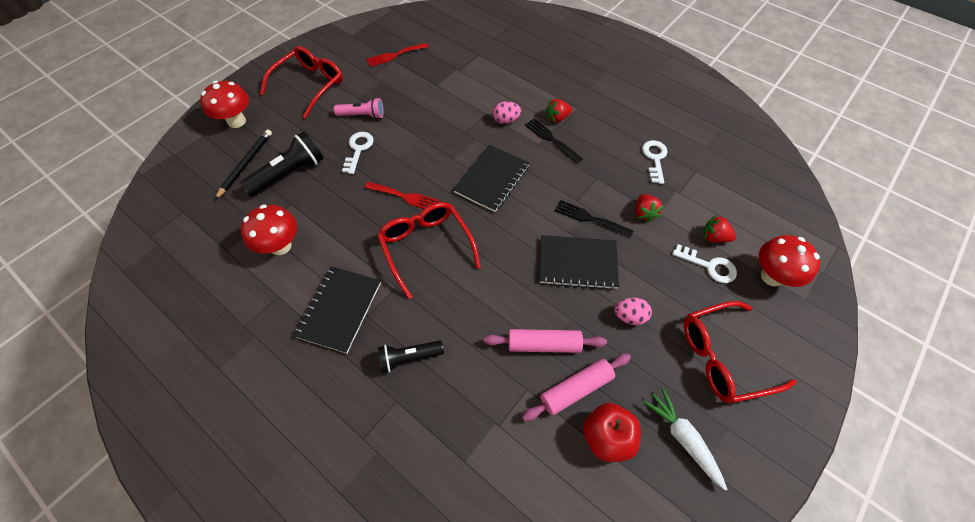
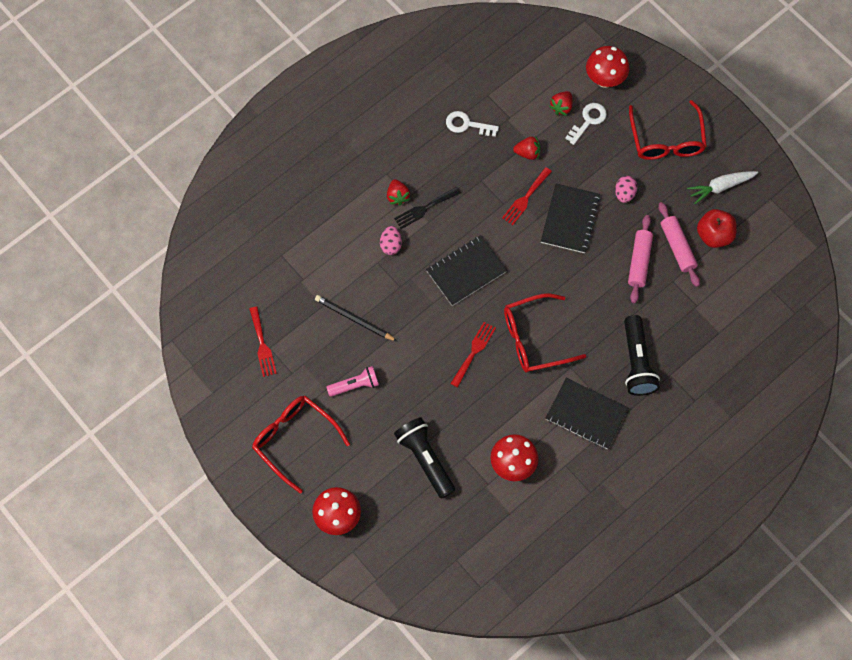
camera: 80 degrees left, 10 degrees up
(245, 164) = (404, 503): black pencil -> black pencil (354, 319)
(358, 149) = (404, 391): white key -> none
(362, 115) = (355, 385): pink flashlight -> pink flashlight turned 60 degrees clockwise
(409, 358) = (637, 362): black flashlight -> black flashlight, size x1.56
(492, 179) = (466, 271): black notebook -> black notebook turned 75 degrees counterclockwise
(589, 218) = (525, 198): black fork -> red fork

